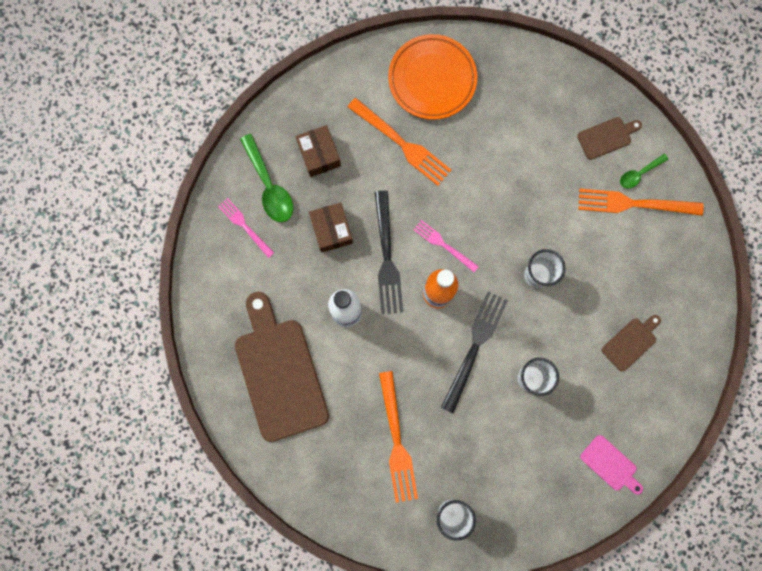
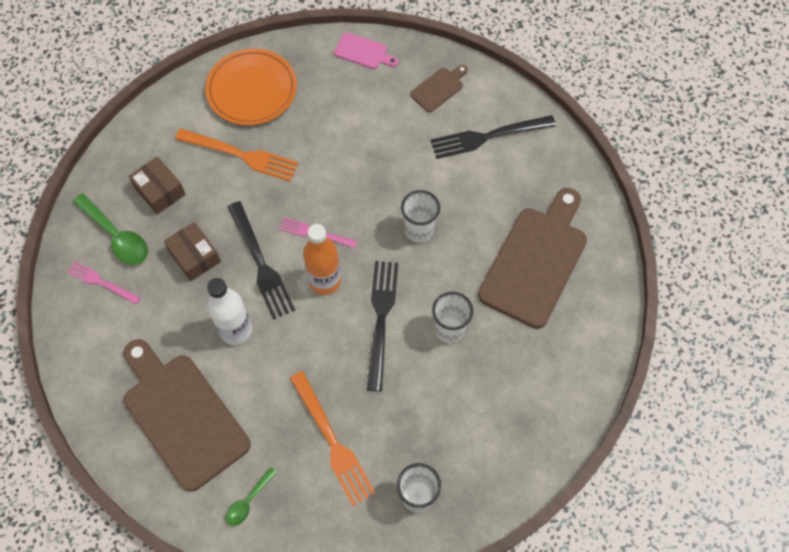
camera: 20 degrees left, 15 degrees down
(610, 464) = (563, 385): pink cutting board -> pink cutting board (363, 52)
(630, 342) = (535, 261): brown cutting board -> brown cutting board, size x2.19
(633, 204) = (487, 137): orange fork -> black fork
(639, 174) = (482, 110): green spoon -> green spoon (248, 501)

